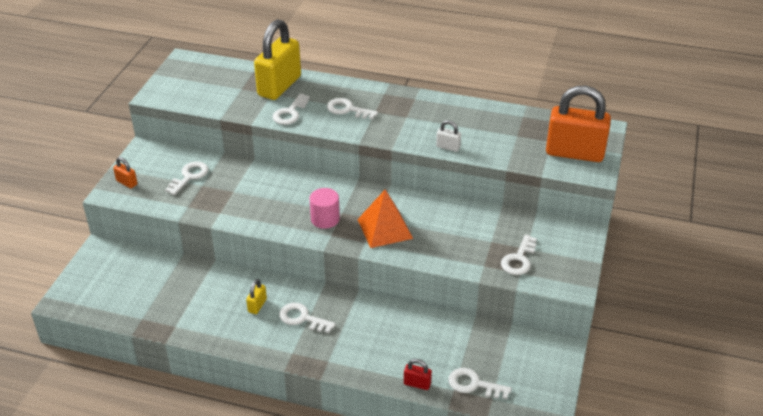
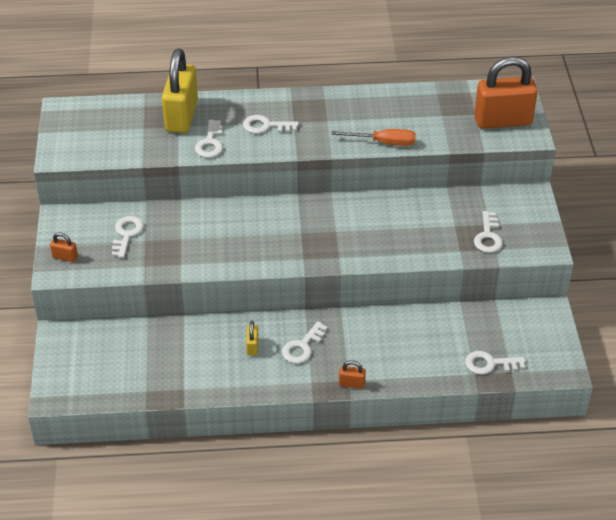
camera: 20 degrees left, 5 degrees up
(302, 318) = (302, 347): white key -> white key turned 60 degrees counterclockwise
(325, 219) = (288, 244): pink cylinder -> none
(329, 365) = (351, 384): none -> orange padlock
(384, 228) = (350, 239): orange pyramid -> none
(417, 384) = (440, 377): red padlock -> none
(448, 147) = (384, 142): white padlock -> orange screwdriver

